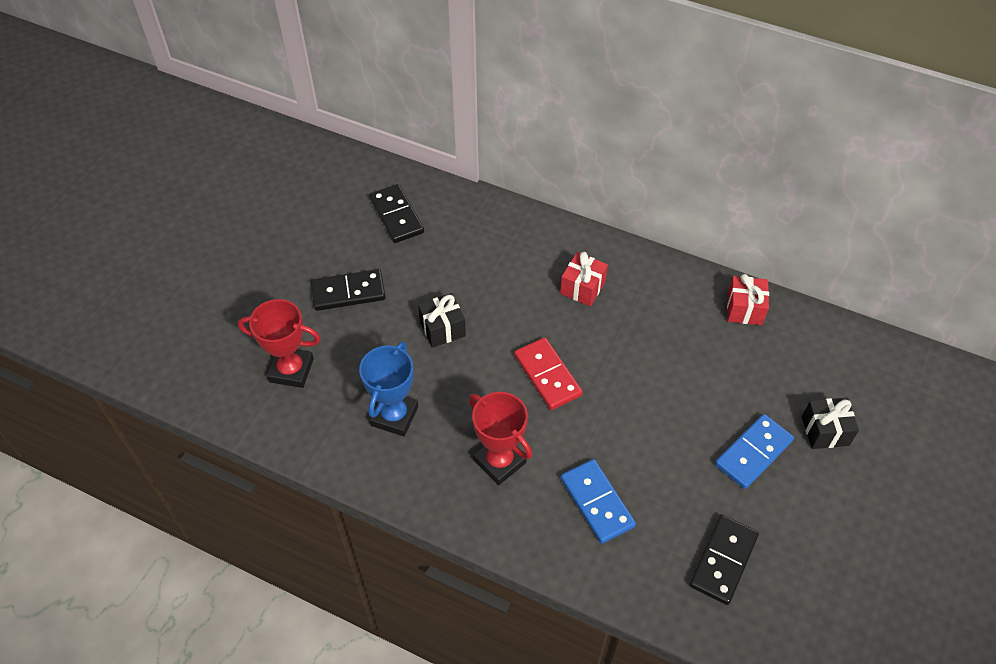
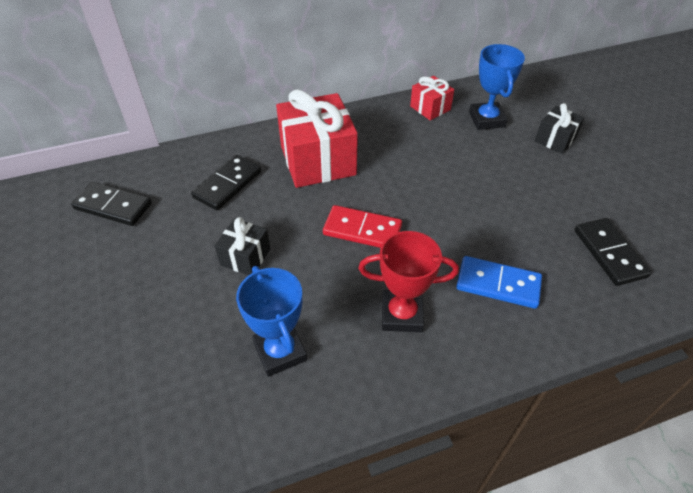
camera: 45 degrees left, 5 degrees down
(291, 370) = (139, 393): red trophy -> none
(348, 292) = (129, 289): black domino -> black domino (227, 184)
(582, 288) = (318, 160): red gift -> red gift, size x1.97
(753, 453) = (538, 179): blue domino -> none
(784, 361) = (486, 119): none -> blue trophy

